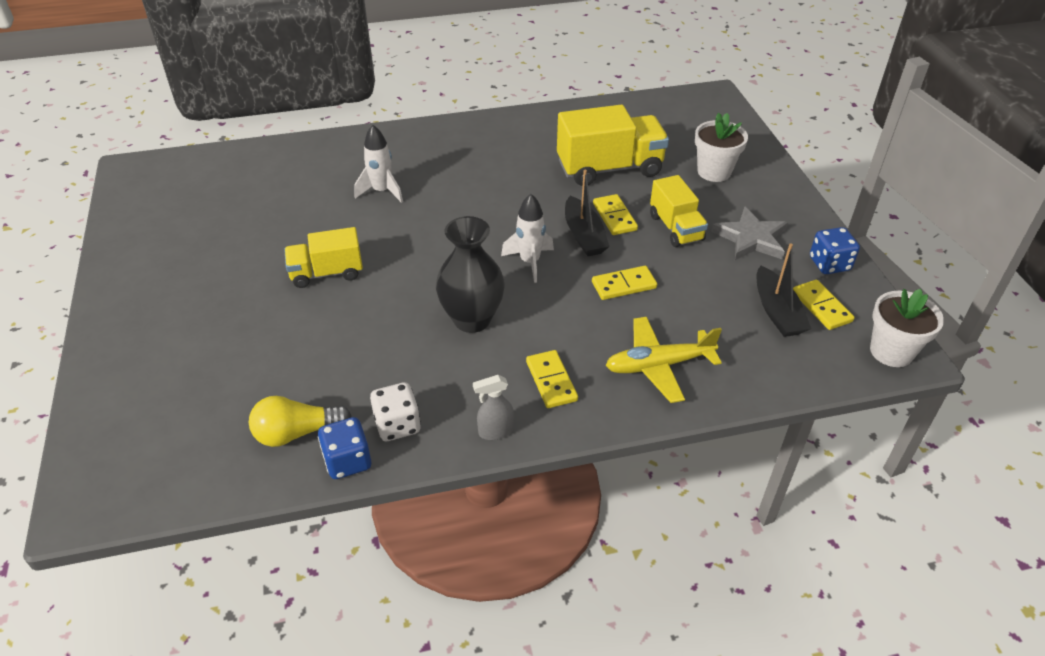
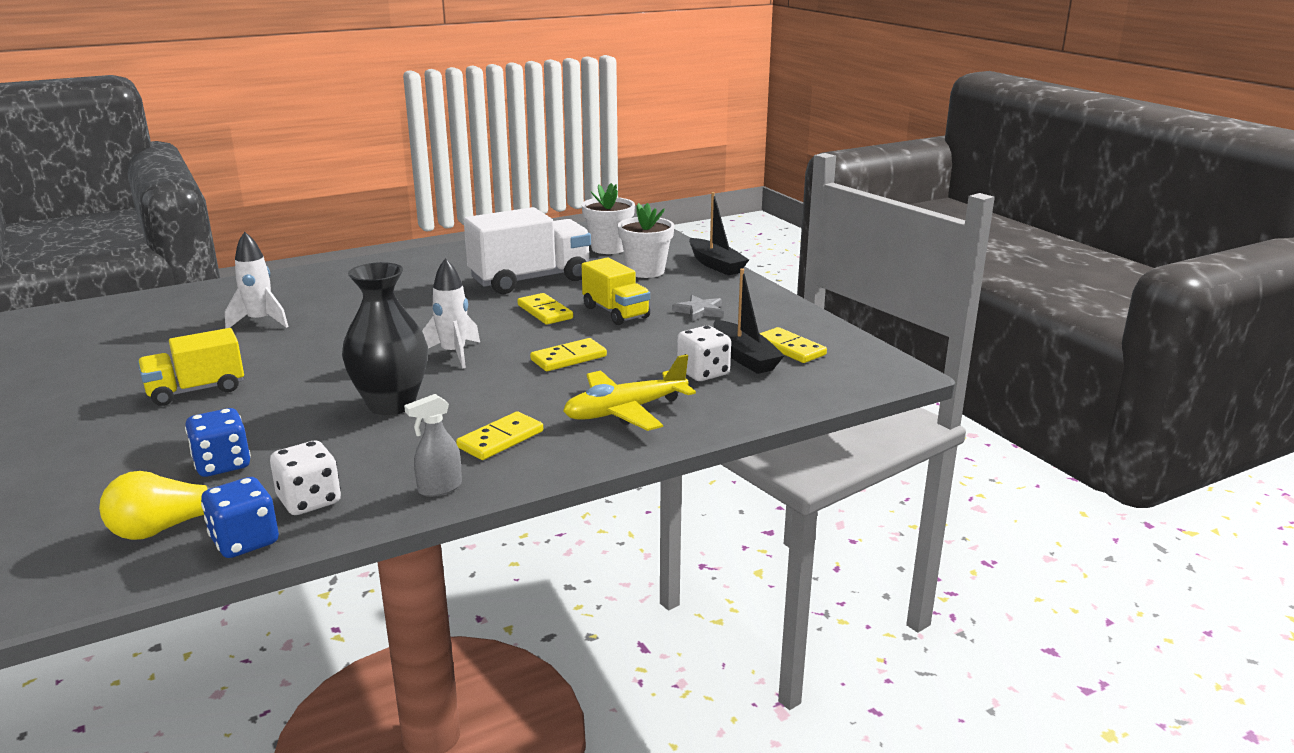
camera: 15 degrees left, 20 degrees down
(551, 381) = (500, 439): yellow domino -> yellow domino turned 75 degrees clockwise
(584, 235) = (513, 328): black boat -> black boat (716, 265)
(609, 168) = (530, 280): yellow truck -> white truck
(735, 327) = (703, 373): none -> white dice
(751, 238) = (700, 311): grey star -> grey star, size x0.62
(829, 264) = (787, 319): blue dice -> blue dice (222, 464)
(891, 351) = (873, 370): white flower pot -> white flower pot (609, 248)

